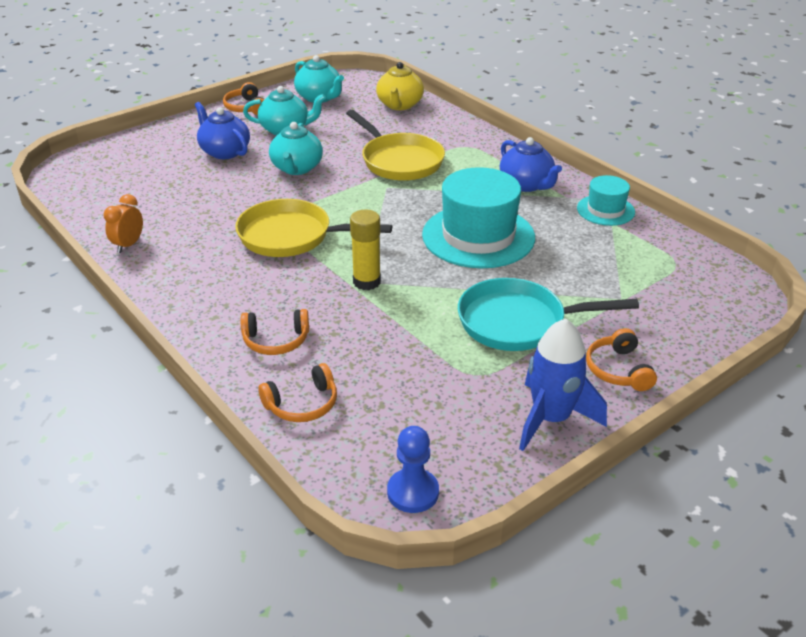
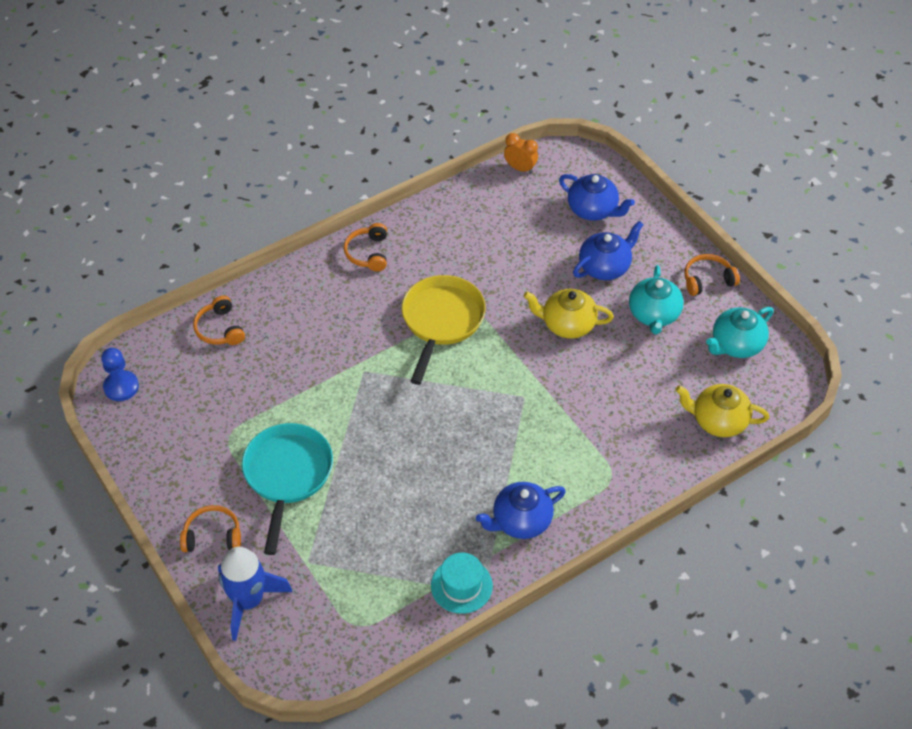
camera: 95 degrees right, 15 degrees up
(128, 245) = (441, 214): orange clock -> orange clock (520, 168)
(146, 158) = (593, 210): none -> blue teapot
(276, 340) = (295, 313): orange headphones -> orange headphones (368, 253)
(296, 168) = (567, 324): turquoise teapot -> yellow teapot
(366, 282) = (363, 373): yellow glue stick -> none
(399, 161) = (579, 411): yellow pan -> none
(478, 236) = (425, 463): turquoise hat -> none
(551, 419) = (168, 478): blue rocket -> blue rocket (248, 601)

